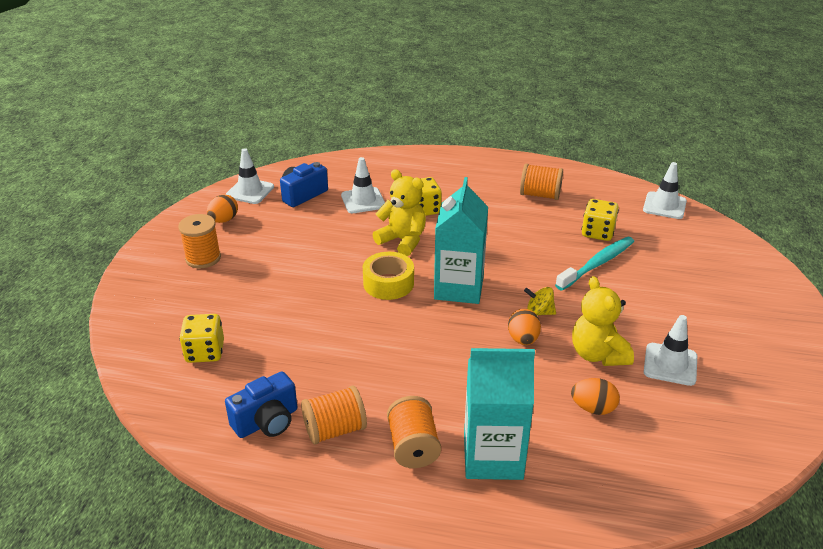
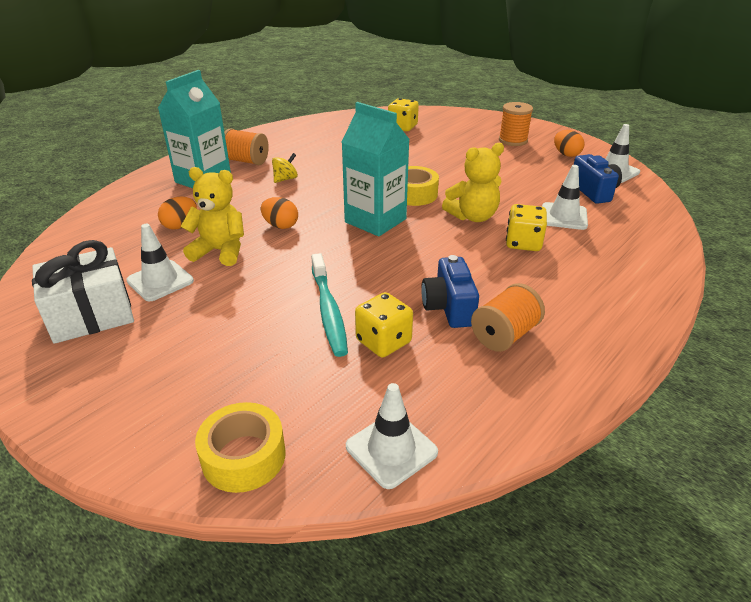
camera: 120 degrees right, 0 degrees up
(267, 421) = (322, 132): blue camera -> blue camera (449, 308)
(335, 429) = (290, 145): orange spool -> none
(539, 312) = (301, 245): yellow spinning top -> yellow spinning top (285, 179)
(729, 244) = (244, 456): none -> yellow tape
(743, 374) = (91, 314): none -> white gift

